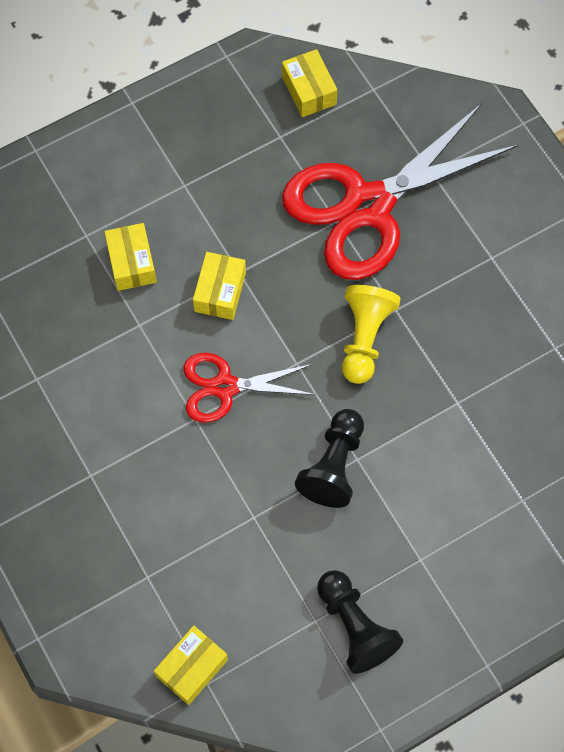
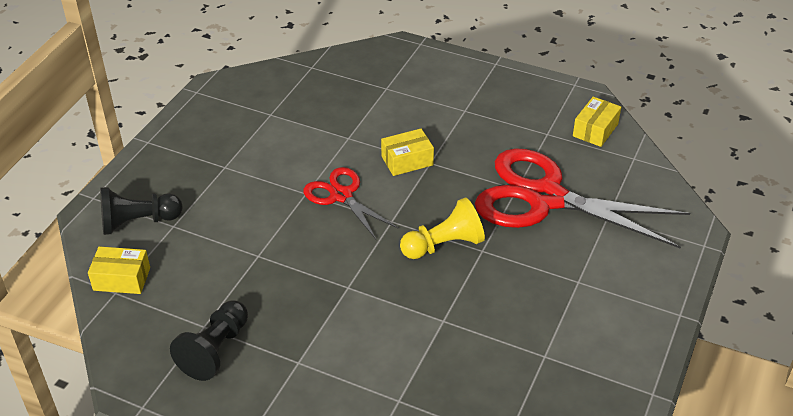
camera: 55 degrees right, 25 degrees down
(132, 263) = (387, 114): yellow box -> none
(334, 466) = (331, 277): black pawn -> black pawn (138, 222)

